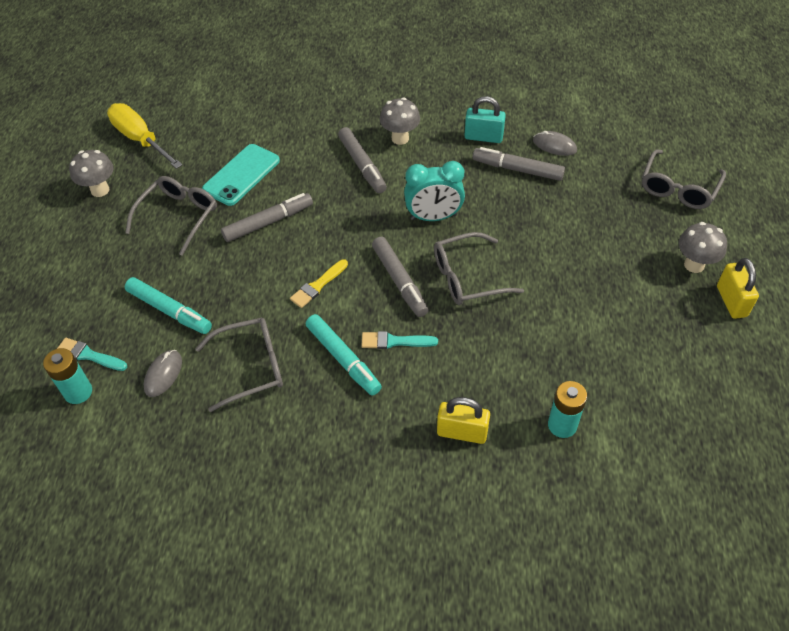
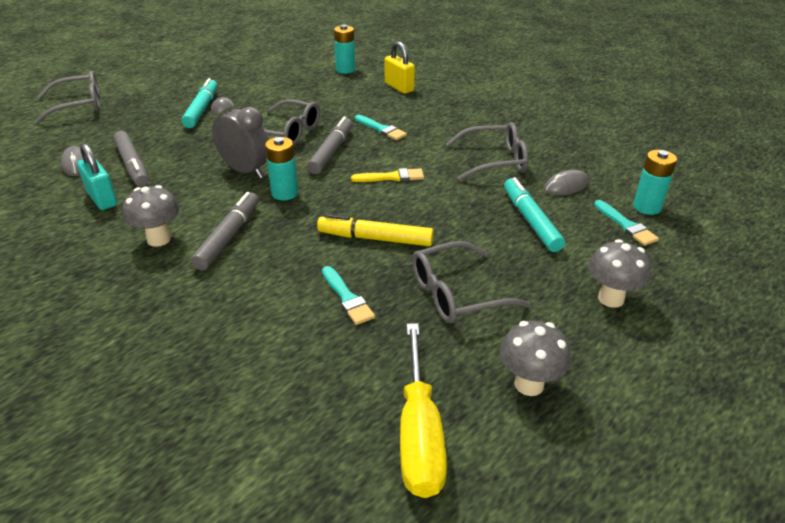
camera: 140 degrees left, 15 degrees down
(241, 175) = (347, 298): turquoise phone -> turquoise brush
(250, 367) = (494, 161): grey glasses -> grey glasses turned 150 degrees clockwise
(268, 222) = (375, 238): grey marker -> yellow marker
(343, 359) = (425, 137): turquoise marker -> turquoise marker (202, 109)
(376, 217) = (284, 193): none -> turquoise battery
(433, 217) = (245, 171): turquoise clock -> grey clock
(694, 265) = (160, 79): grey mushroom -> grey mushroom (611, 298)
(731, 301) = (179, 63): yellow padlock -> none

